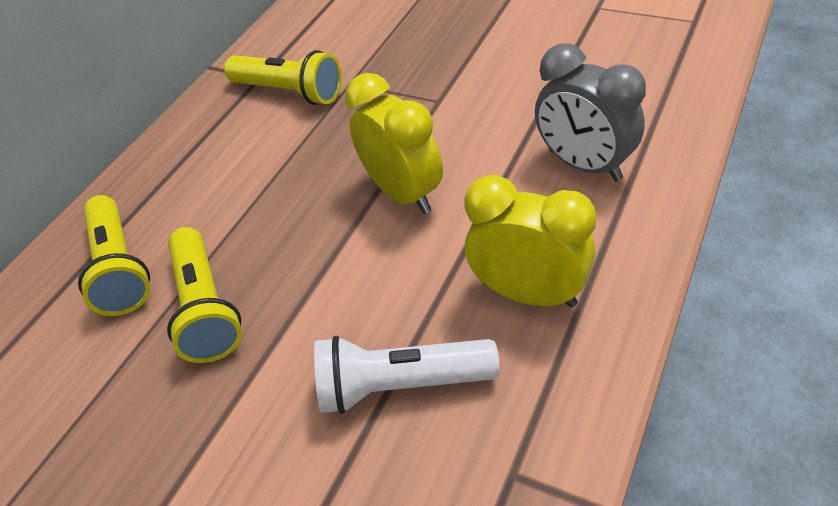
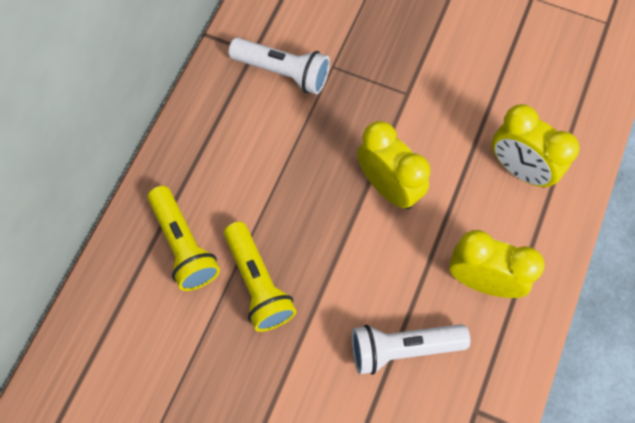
camera: 10 degrees left, 20 degrees up
(290, 92) = (283, 72): yellow flashlight -> white flashlight
(584, 165) = (520, 169): grey clock -> yellow clock

